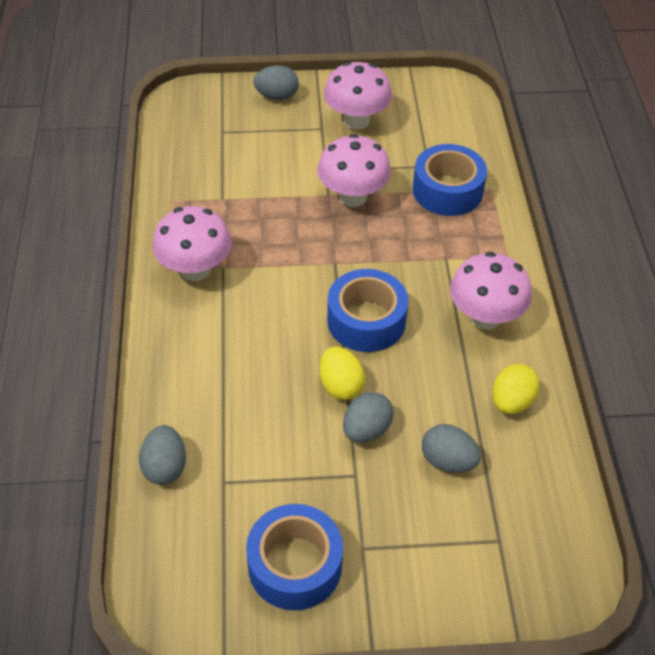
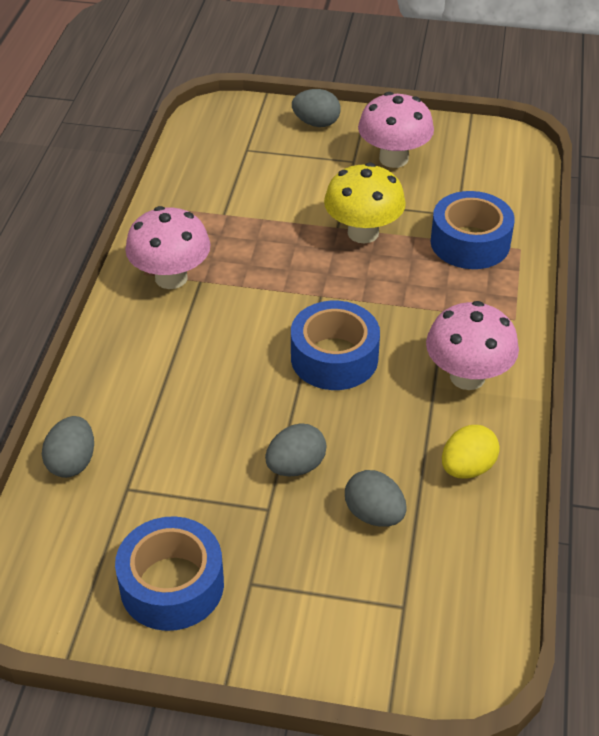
camera: 15 degrees right, 5 degrees down
(340, 385) = (283, 417): yellow egg -> none
(353, 196) = (363, 233): pink mushroom -> yellow mushroom

